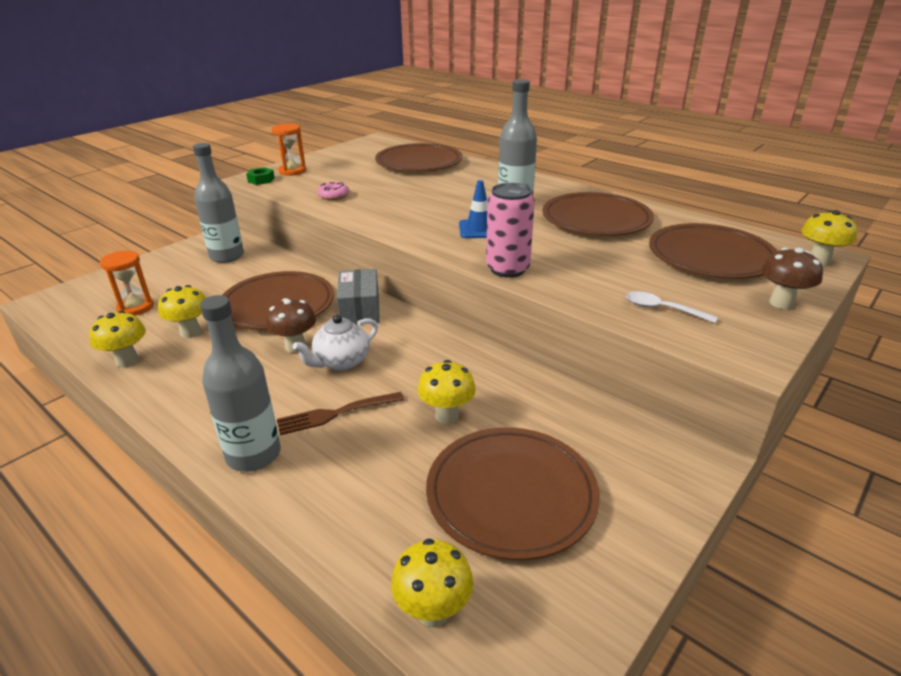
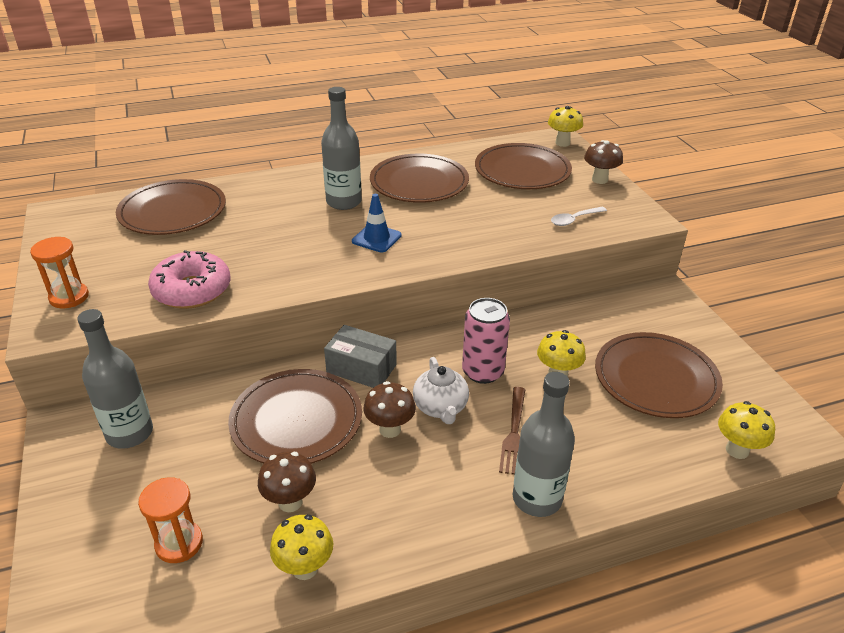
camera: 60 degrees left, 5 degrees up
(190, 332) = (290, 502): yellow mushroom -> brown mushroom
(261, 180) = (63, 327): green nut -> none
(334, 196) = (192, 290): pink donut -> pink donut, size x2.03
(507, 269) = (462, 253): pink can -> pink can (483, 372)

